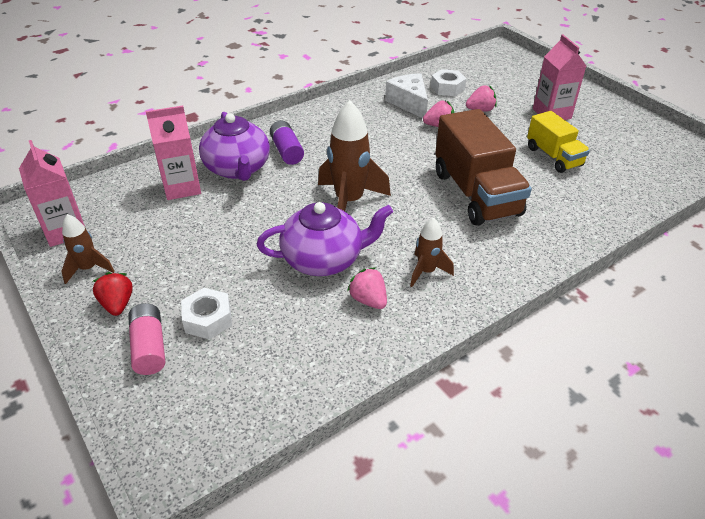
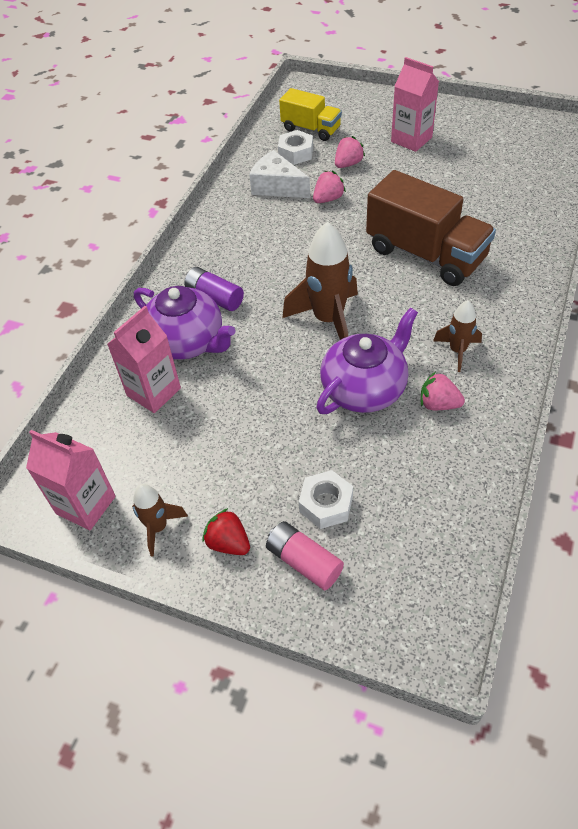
camera: 30 degrees left, 10 degrees up
(553, 157) = (452, 184): yellow truck -> yellow truck (311, 129)

